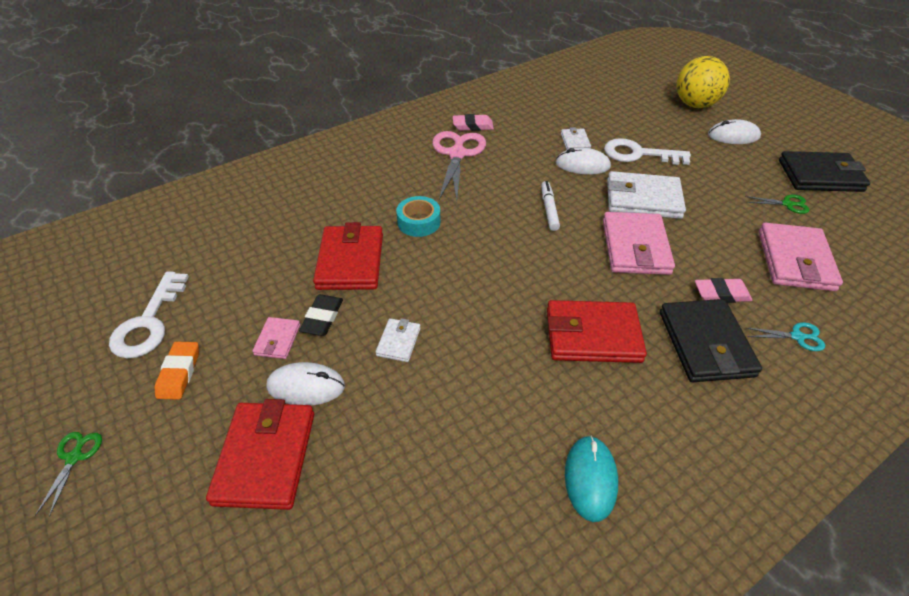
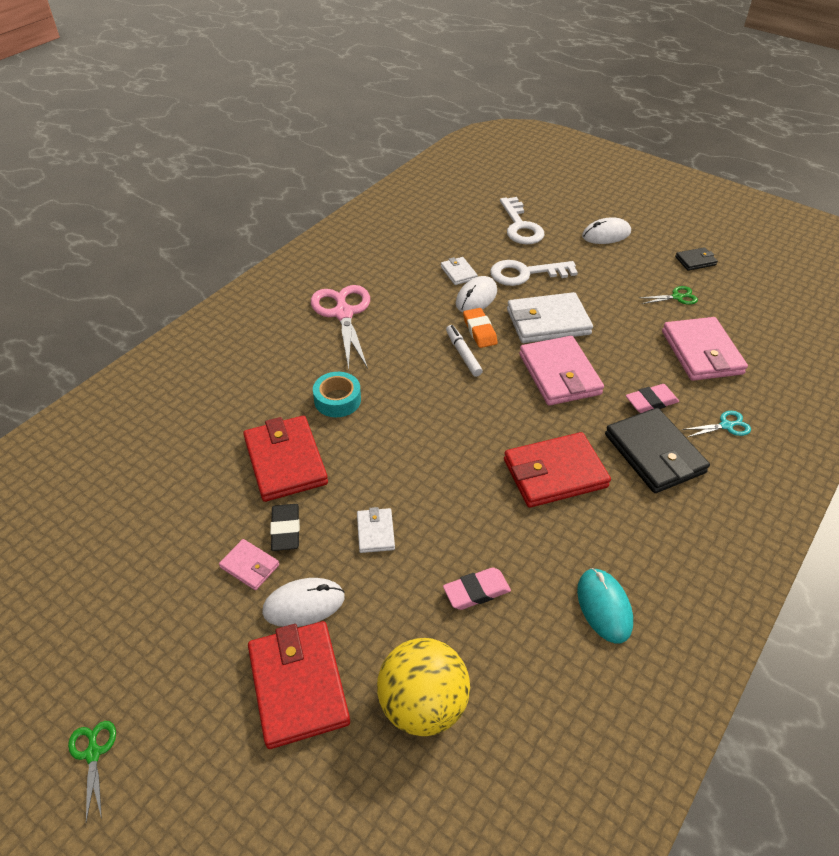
camera: 20 degrees left, 0 degrees up
(149, 322) = (94, 589): white key -> white key (520, 226)
(179, 373) = (160, 632): orange eraser -> orange eraser (479, 331)
(277, 340) = (250, 566): pink wallet -> pink wallet turned 45 degrees counterclockwise
(473, 126) = (345, 276): pink eraser -> pink eraser (476, 591)
(582, 165) = (476, 297): white mouse -> white mouse turned 45 degrees counterclockwise
(695, 104) = (558, 206): yellow ball -> yellow ball (422, 704)
(820, 176) = (695, 261): black wallet -> black wallet, size x0.50

